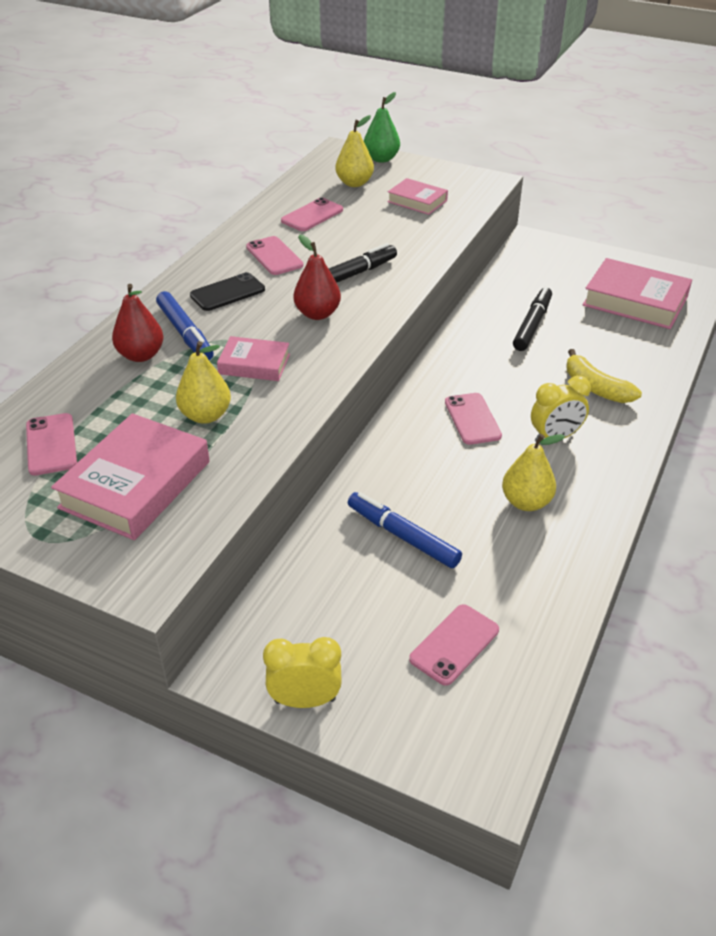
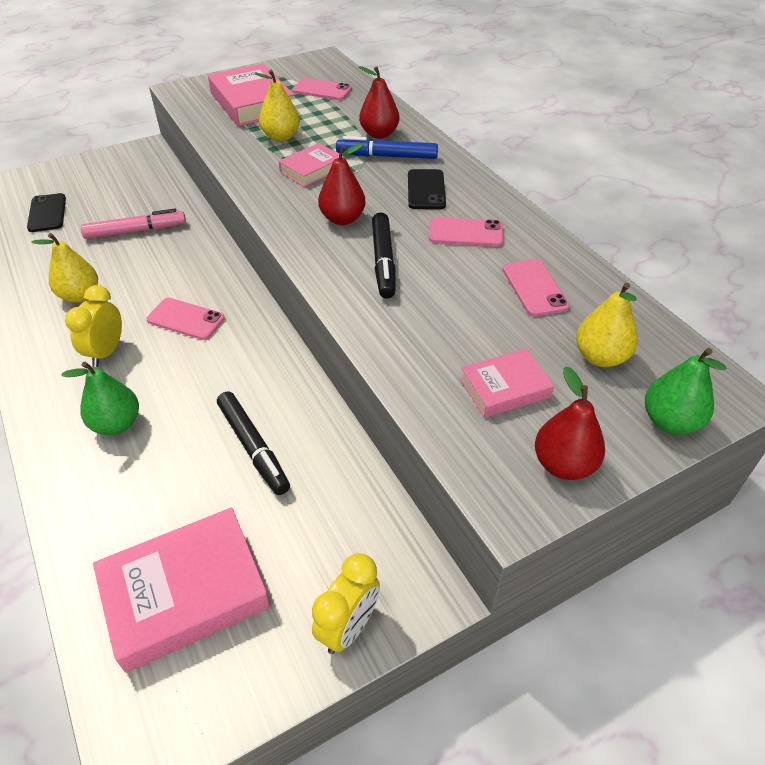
camera: 125 degrees right, 5 degrees up
(305, 700) = (96, 161): yellow clock -> yellow clock (348, 627)
(402, 536) = (136, 231): blue marker -> pink marker
(447, 175) = (563, 465): none -> red pear
(454, 644) = (47, 213): pink phone -> black phone
(595, 388) = (117, 424): yellow banana -> green pear

